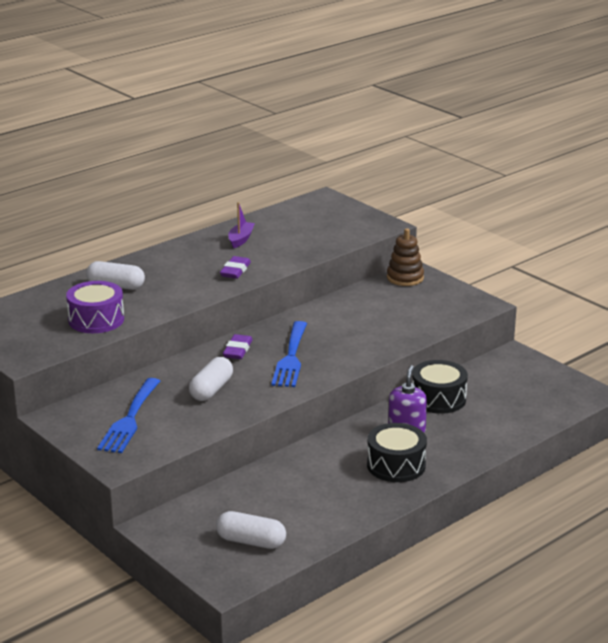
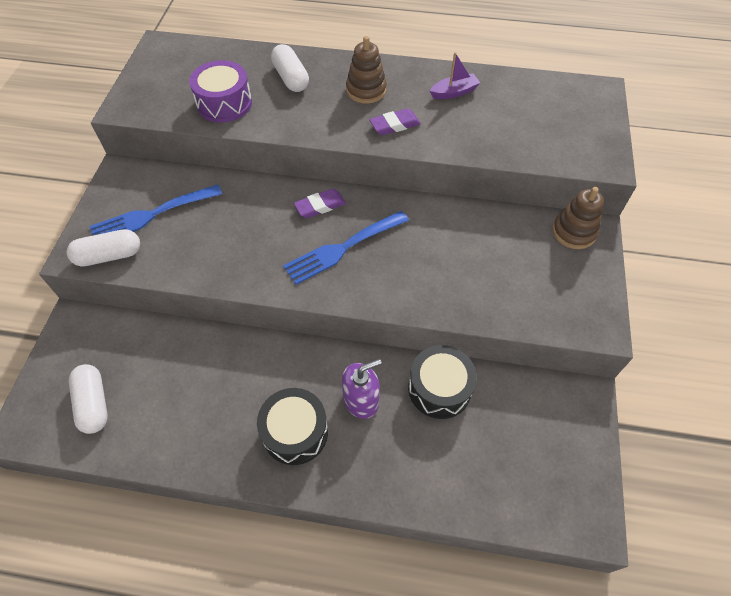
camera: 50 degrees right, 30 degrees up
(182, 266) = (366, 90): none -> brown stacking toy
(211, 390) = (240, 233): white capsule -> white capsule (109, 256)

